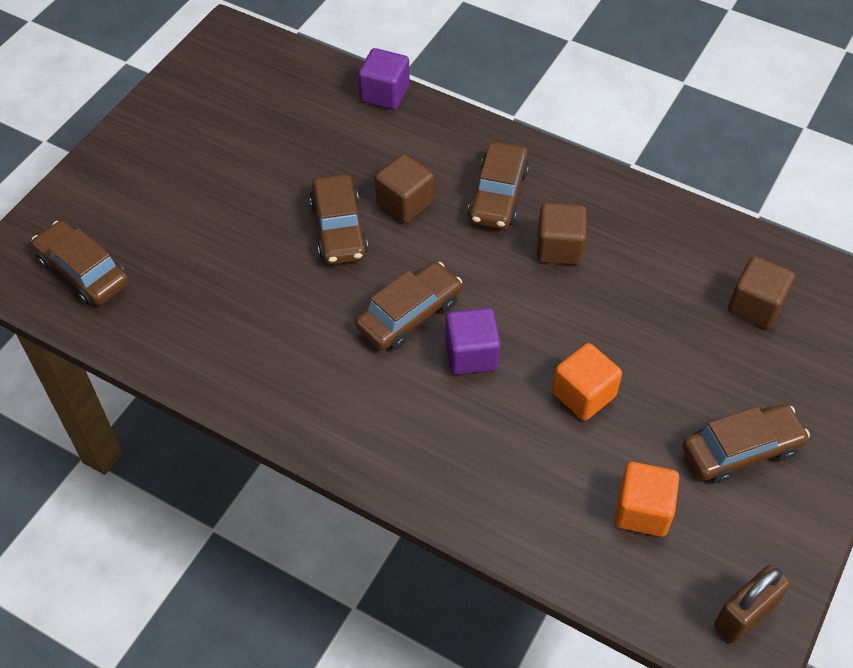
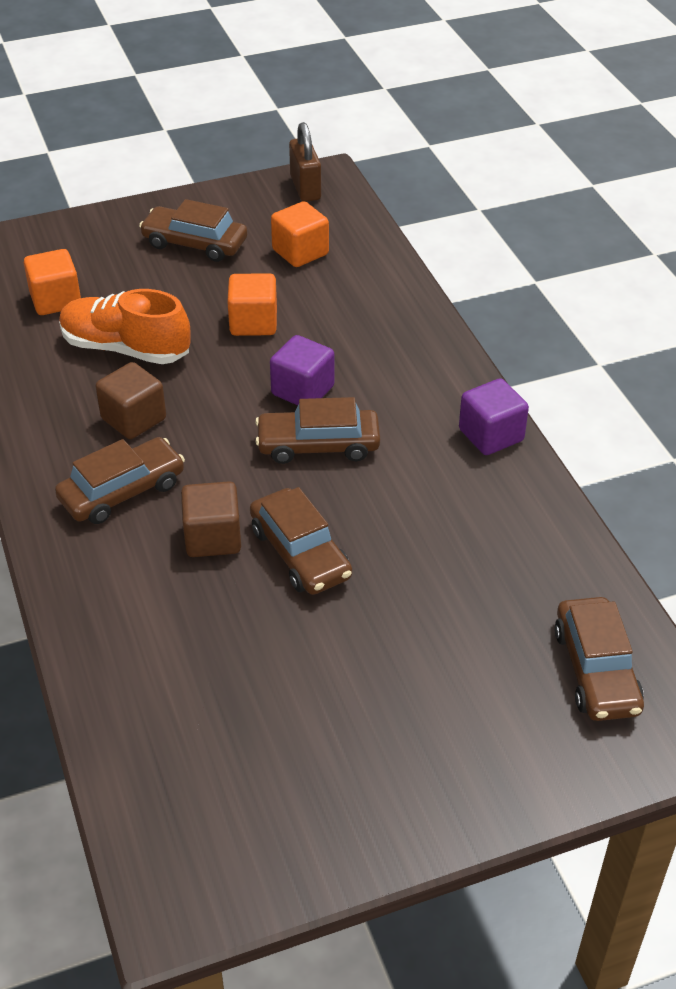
camera: 140 degrees left, 10 degrees down
(339, 228) = (300, 553): brown car -> brown car turned 120 degrees clockwise
(384, 94) = (90, 671): purple cube -> purple cube (491, 435)
(643, 300) = (126, 348): none -> orange shoe
(745, 614) = (305, 188): brown padlock -> brown padlock turned 75 degrees clockwise
(755, 306) = (56, 300): brown cube -> orange cube

